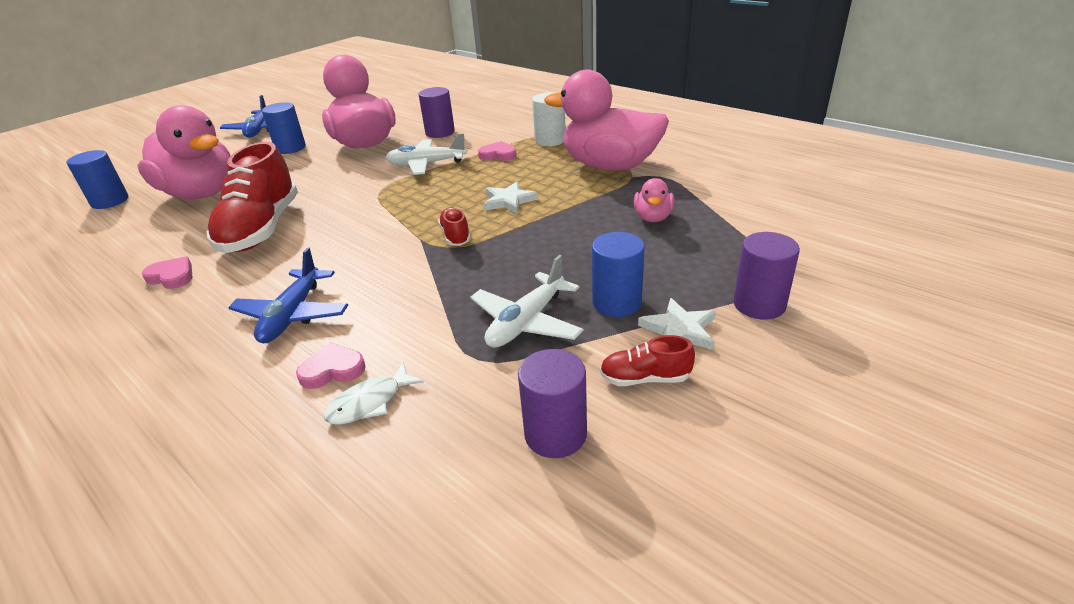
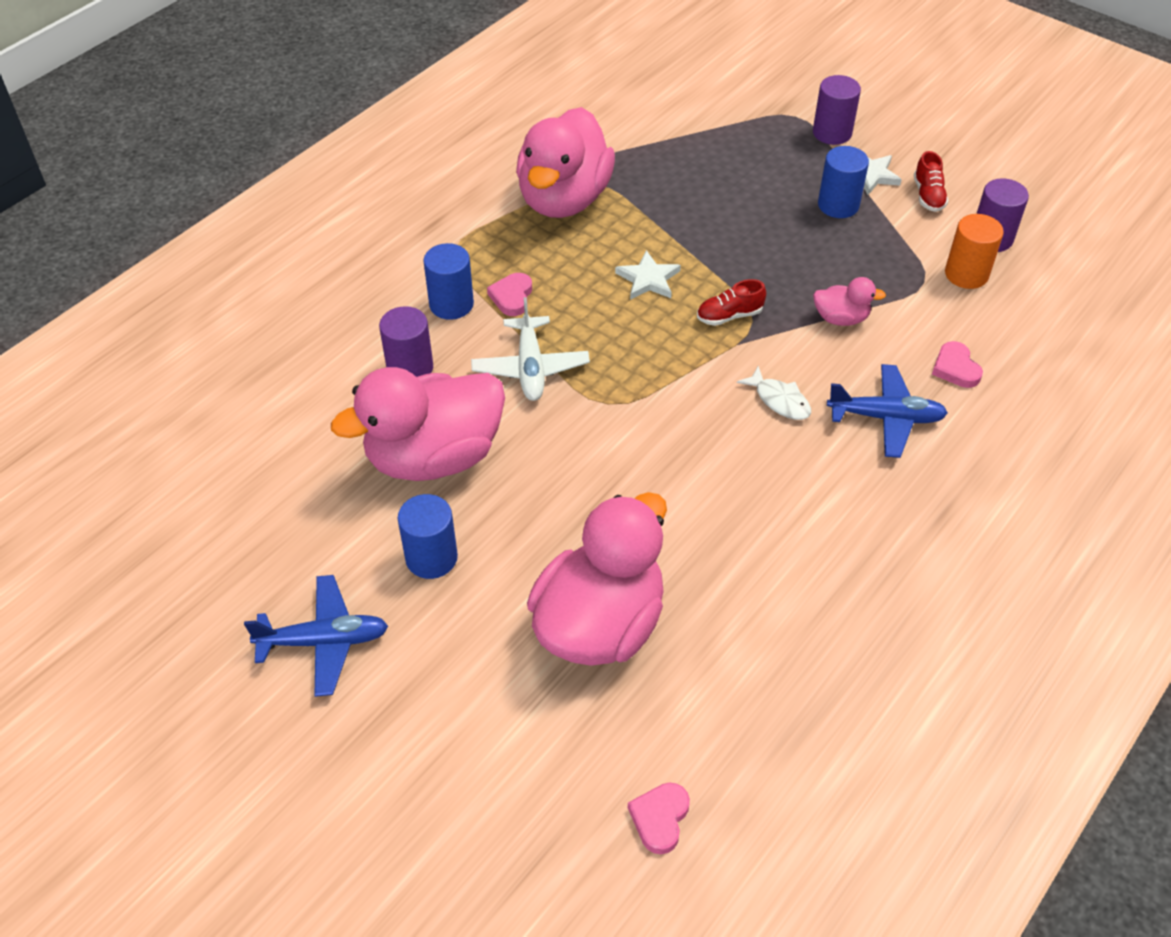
camera: 95 degrees left, 15 degrees up
(110, 201) = (617, 757): blue cylinder -> blue cylinder (451, 304)
(172, 276) = (829, 557): pink heart -> pink heart (660, 818)
(261, 229) = (714, 504): red shoe -> none
(370, 403) = (986, 337): white fish -> white fish (779, 400)
(485, 398) = (966, 274): none -> orange cylinder
(527, 322) = (872, 256): white plane -> none
(550, 140) = (471, 249): white cylinder -> none
(653, 217) = (691, 175): pink duck -> pink duck (841, 318)

